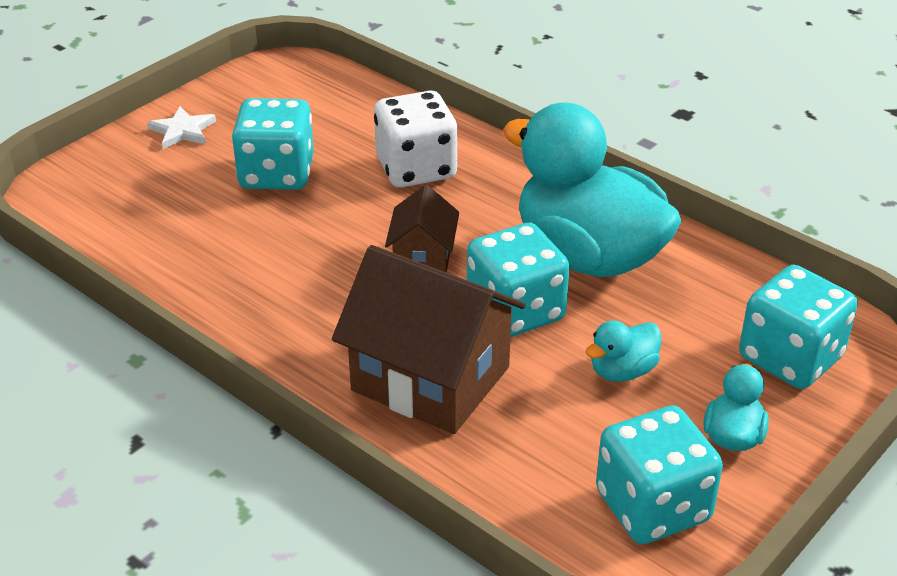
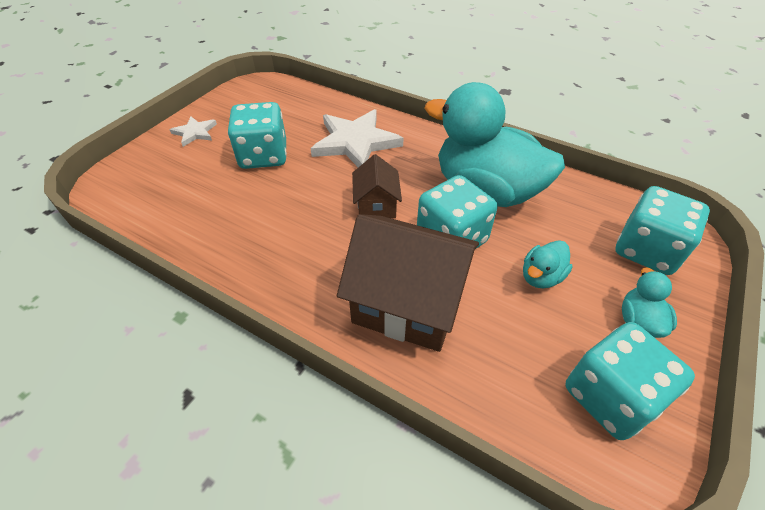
camera: 10 degrees left, 10 degrees up
(416, 168) = (355, 142): white dice -> white star

